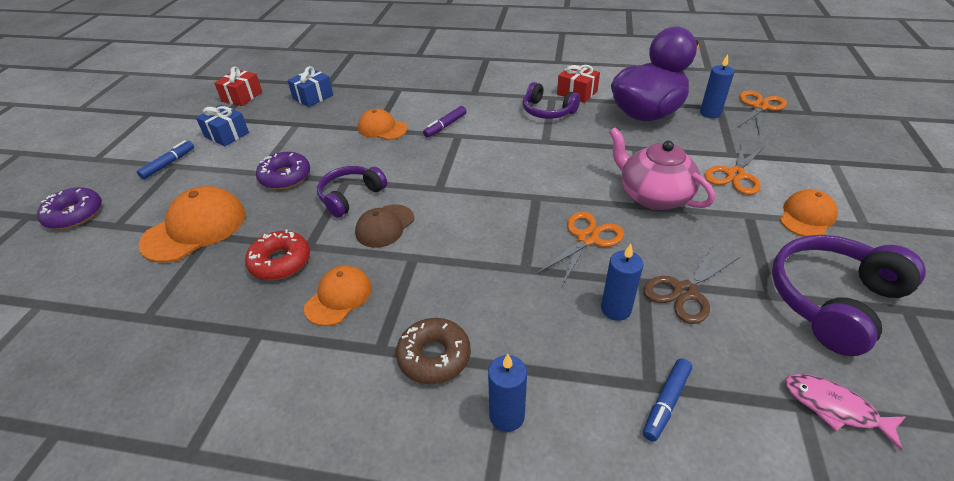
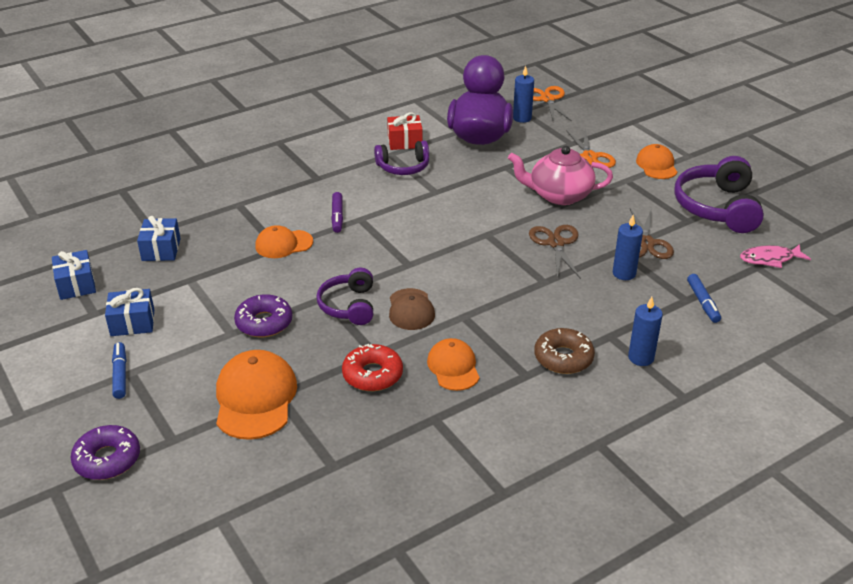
camera: 45 degrees left, 5 degrees down
(242, 97) = (76, 285): red gift -> blue gift
(587, 238) = (556, 243): orange scissors -> brown scissors

